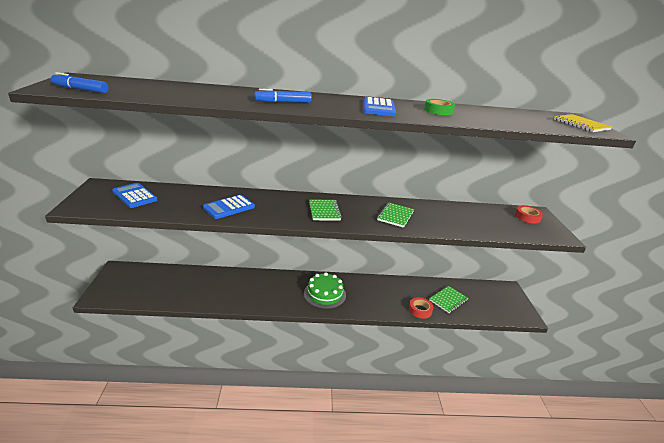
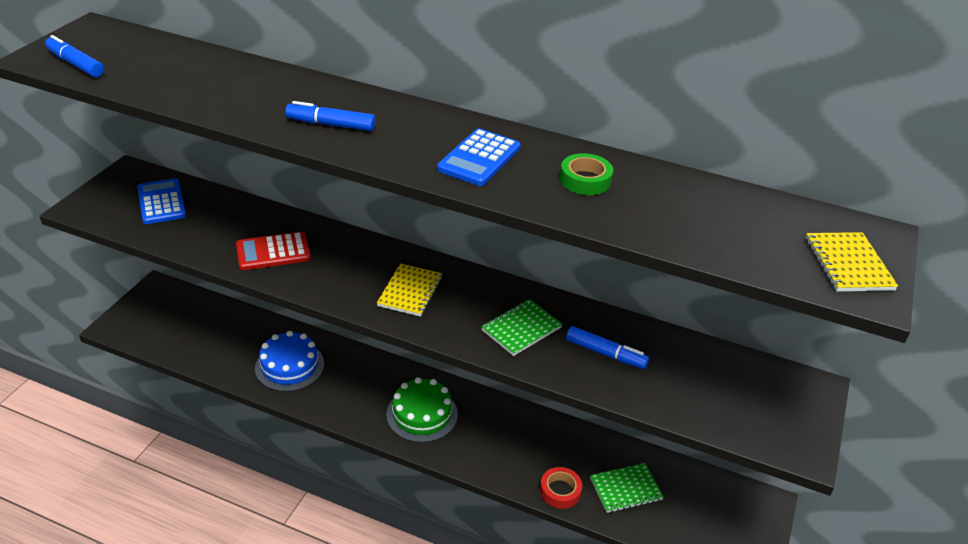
camera: 25 degrees right, 10 degrees up
(229, 207) = (273, 252): blue calculator -> red calculator
(232, 290) = (289, 366): none -> blue cake
(324, 211) = (410, 292): green notebook -> yellow notebook
(443, 218) = (605, 353): none -> blue marker
(527, 217) = (779, 392): red tape -> none

